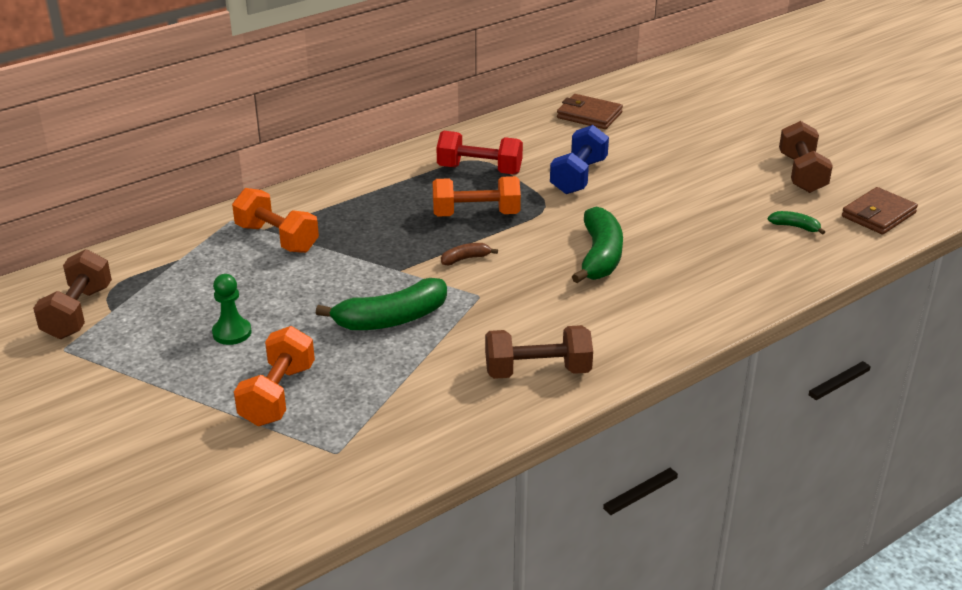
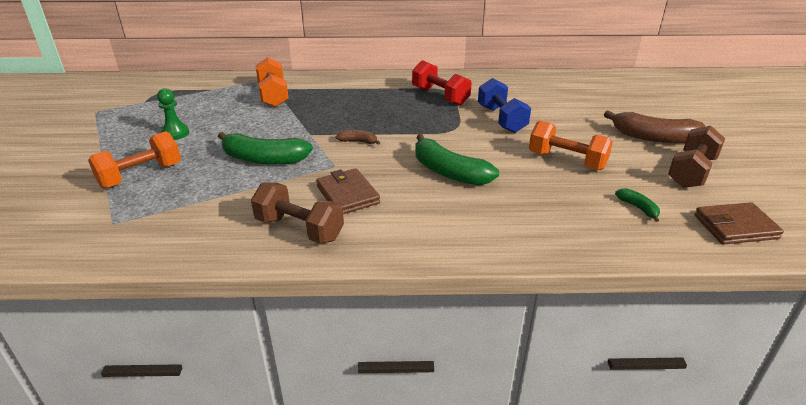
camera: 35 degrees right, 0 degrees up
(78, 312) = (129, 97): brown dumbbell -> none
(476, 214) = (402, 119): orange dumbbell -> orange dumbbell (566, 161)
(578, 176) = (501, 119): blue dumbbell -> blue dumbbell turned 75 degrees counterclockwise
(589, 115) = (558, 87): brown wallet -> brown wallet (347, 195)
(600, 256) = (448, 172): green banana -> green banana turned 90 degrees clockwise
(738, 147) = (653, 137): none -> brown banana

